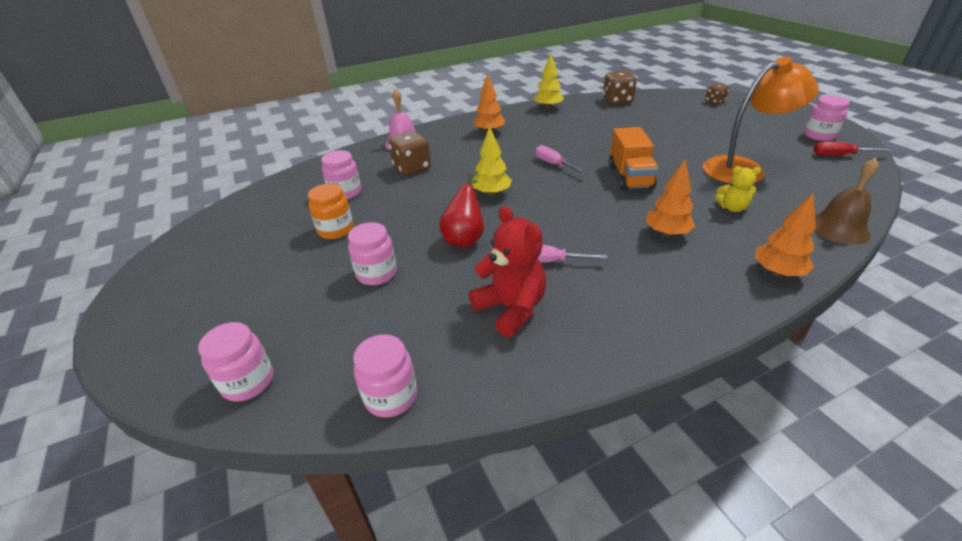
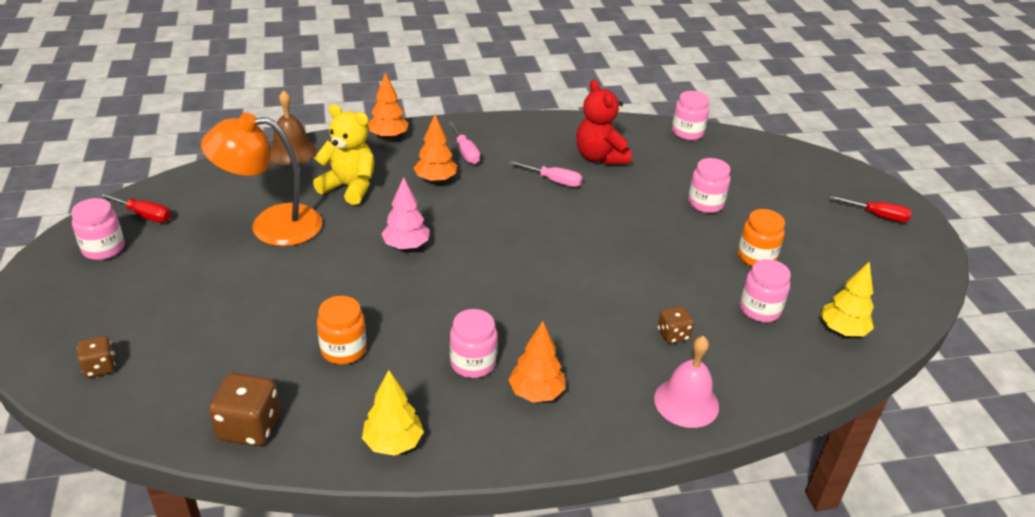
camera: 170 degrees left, 0 degrees up
(172, 306) = (877, 215): none -> red screwdriver
(248, 382) = (781, 156): pink jar -> pink jar (472, 363)
(412, 168) = (673, 335): brown dice -> brown dice, size x0.60
(465, 238) = (621, 217): red pear -> none
(492, 193) = (577, 263): yellow tree -> yellow tree (842, 330)
(554, 164) = (479, 289): pink screwdriver -> pink screwdriver (465, 152)
(607, 126) = (343, 350): none -> orange jar
(630, 177) = (406, 246): orange truck -> pink tree
(732, 208) = (349, 187): yellow teddy bear -> yellow teddy bear, size x1.77

